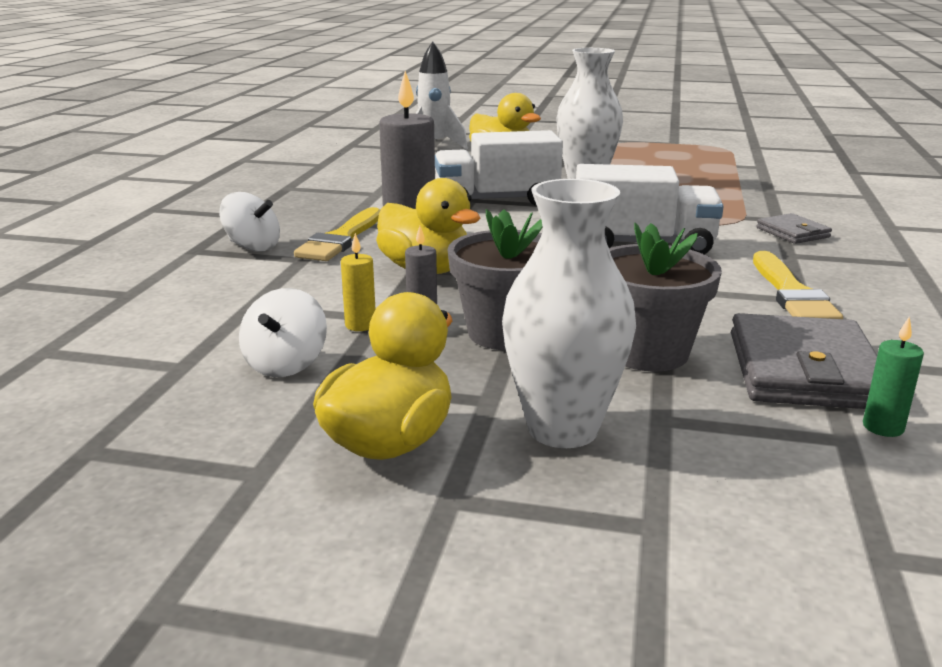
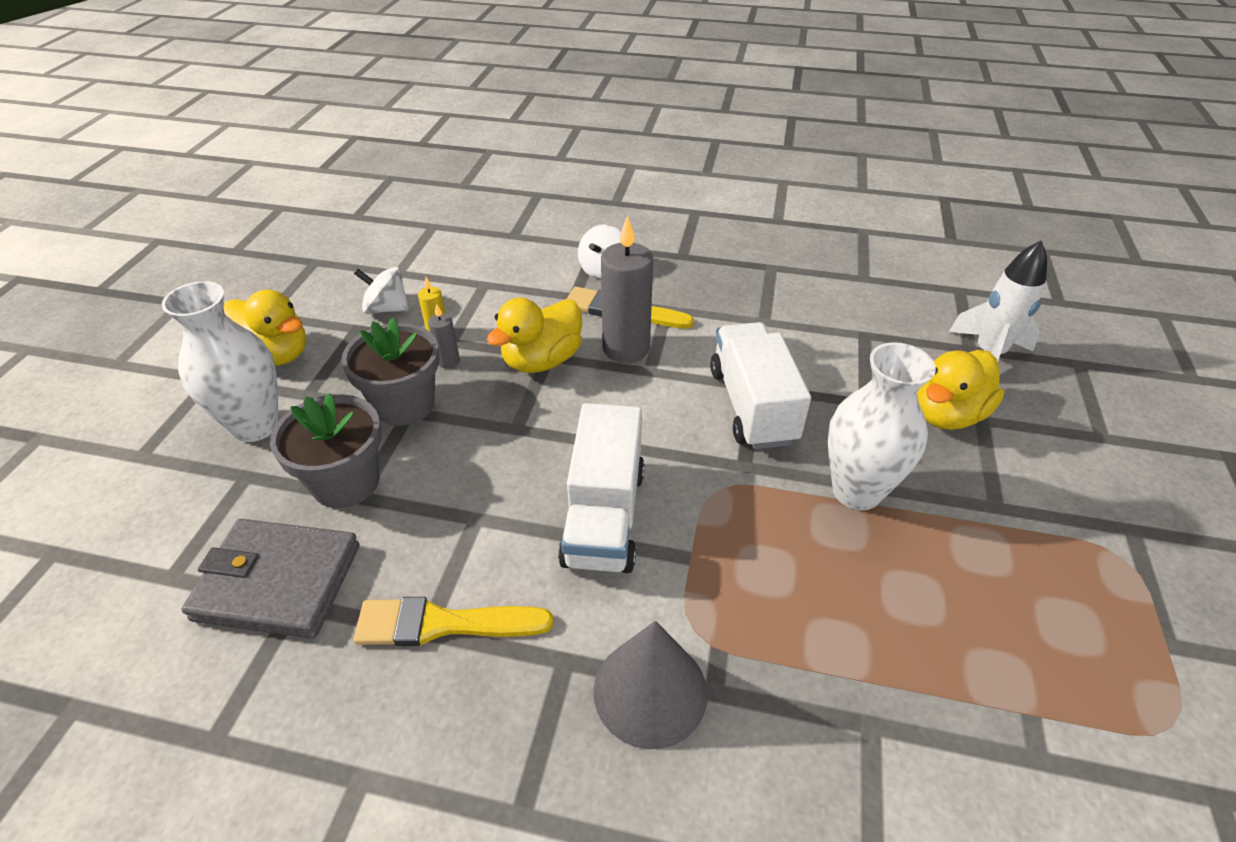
camera: 90 degrees right, 20 degrees up
(792, 233) = (650, 691): grey wallet -> grey cone
(883, 427) = (172, 607): green candle -> none

